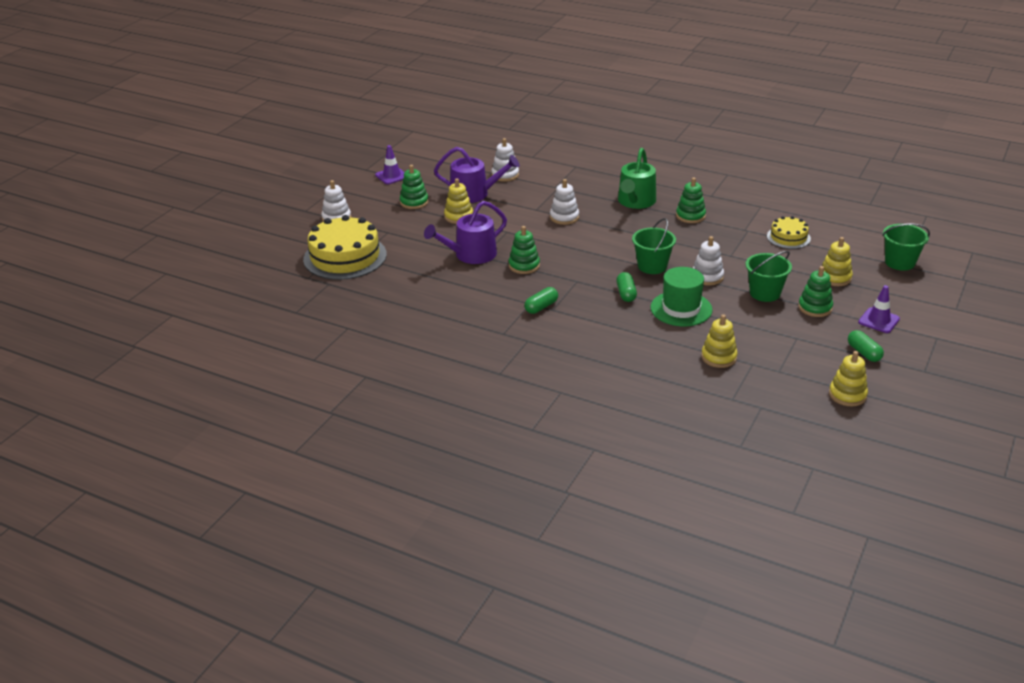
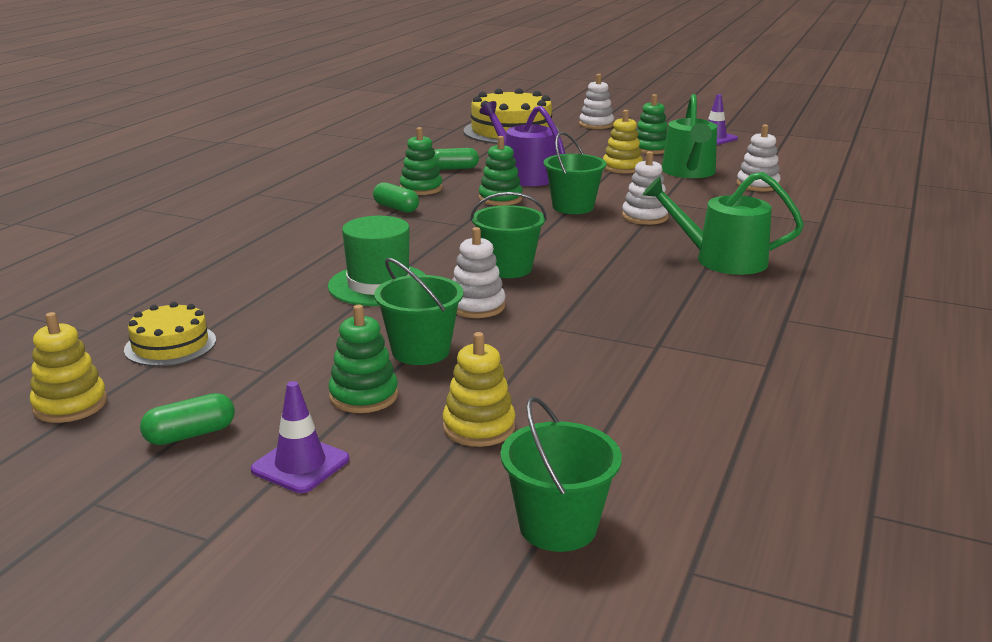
camera: 85 degrees right, 10 degrees down
(474, 194) = (689, 172): purple watering can -> green watering can
(543, 240) = (573, 207): none -> green bucket
(626, 293) = (426, 251): green capsule -> green capsule (454, 168)
(690, 216) = (691, 299): green stacking toy -> green stacking toy (421, 188)
(719, 357) = (235, 306): yellow stacking toy -> none
(788, 237) = (641, 387): yellow cake -> yellow cake (170, 345)

